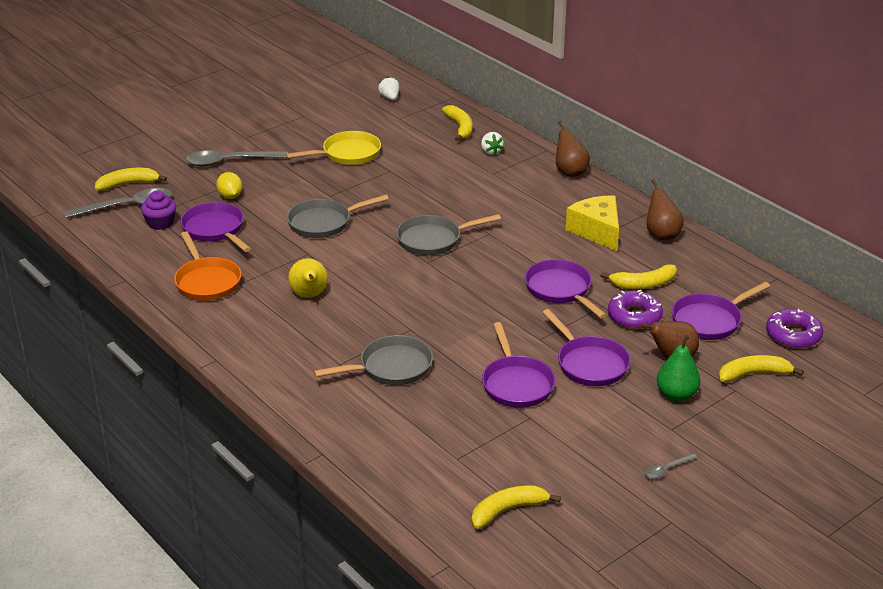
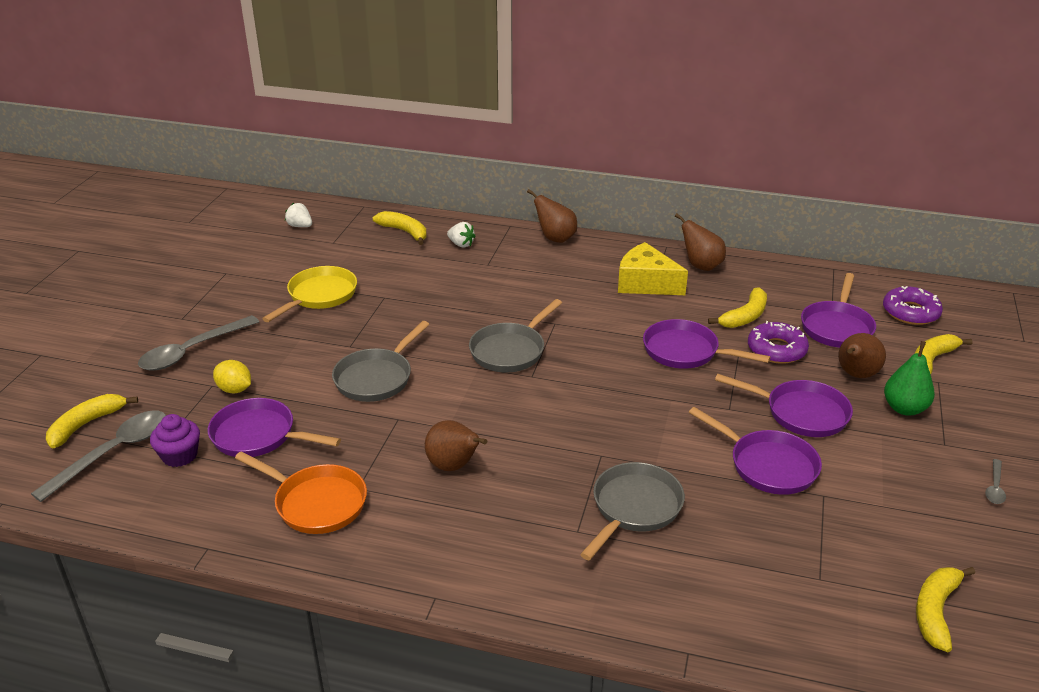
camera: 35 degrees left, 0 degrees up
(309, 295) = (454, 466): yellow pear -> brown pear

